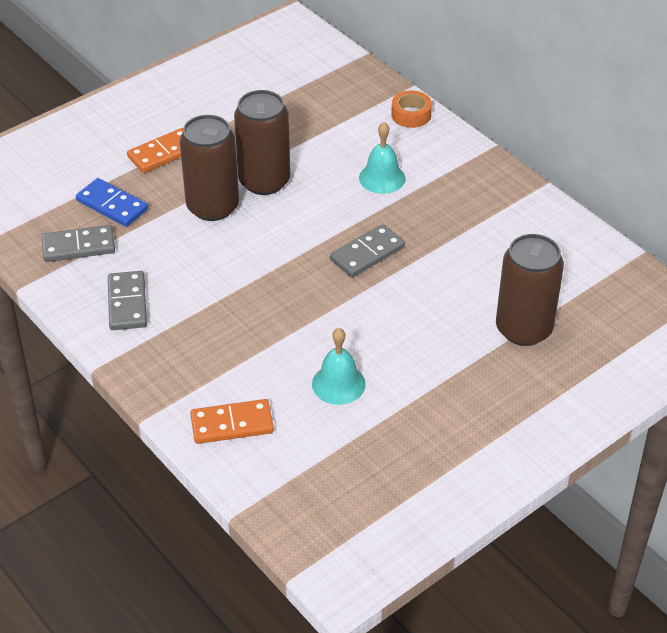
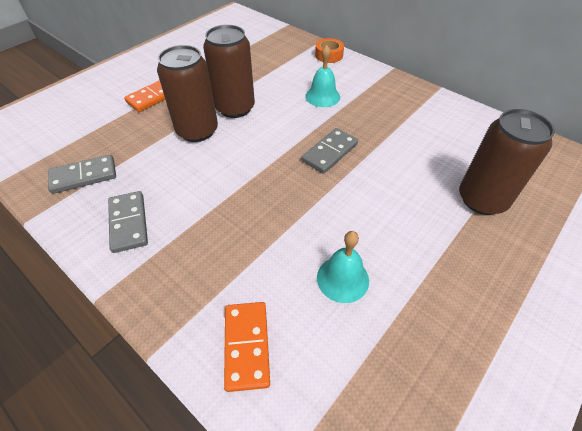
camera: 10 degrees left, 5 degrees up
(112, 205) = (114, 139): blue domino -> none
(232, 424) = (247, 346): orange domino -> orange domino turned 75 degrees counterclockwise

